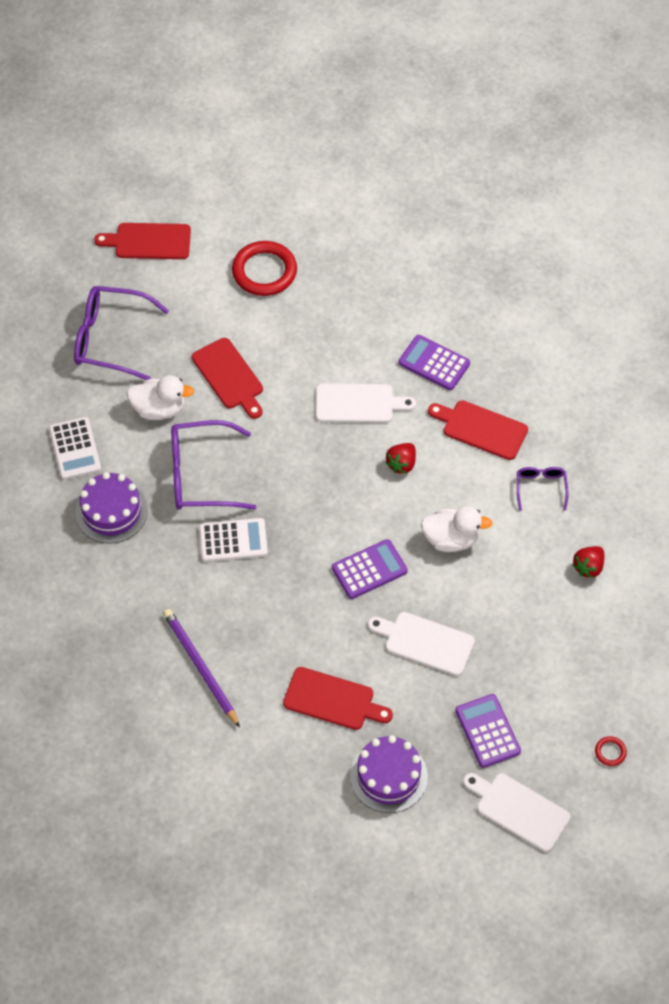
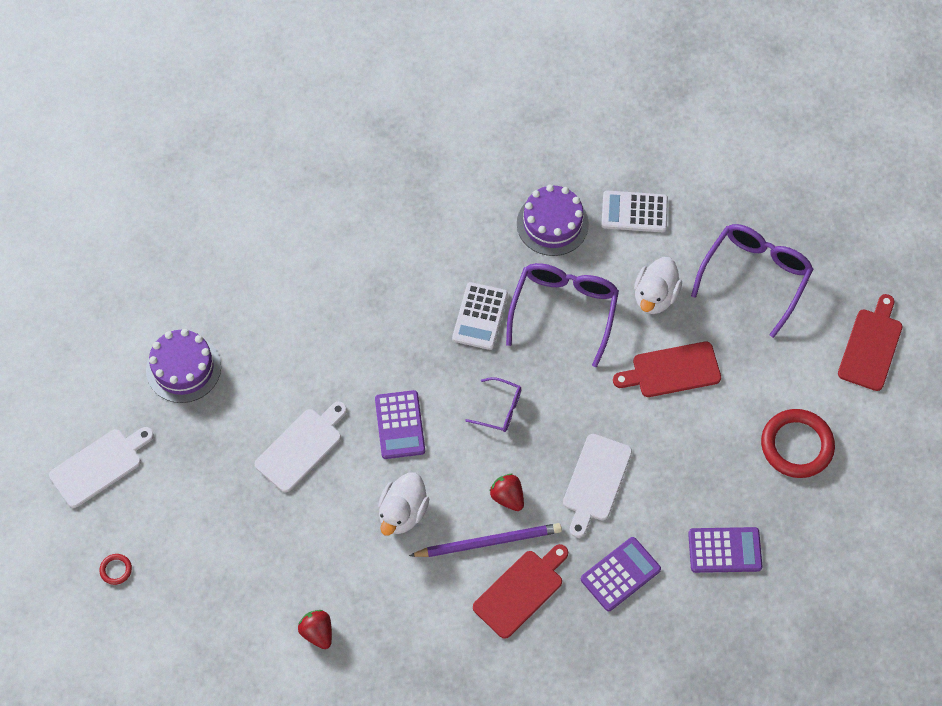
camera: 110 degrees right, 5 degrees up
(200, 667) = (359, 250): purple pencil -> purple pencil (489, 542)
(333, 700) = (278, 347): red cutting board -> none
(487, 731) = (187, 468): purple calculator -> purple calculator (724, 550)
(541, 488) = (427, 623): purple glasses -> purple glasses (499, 409)

